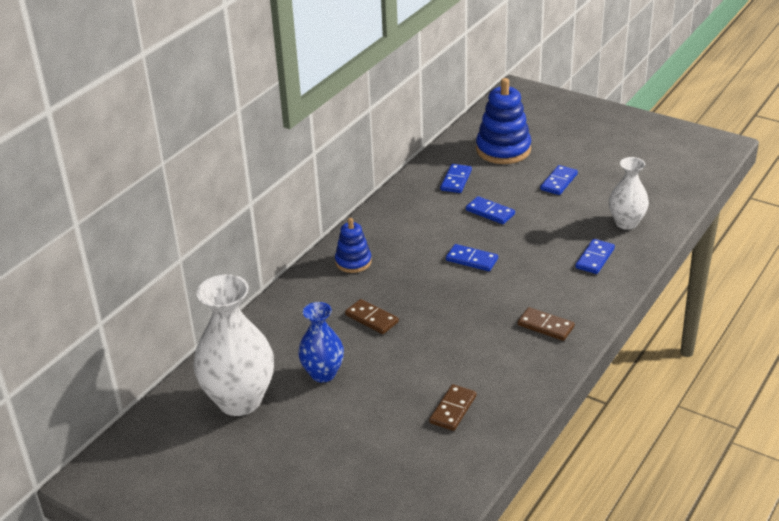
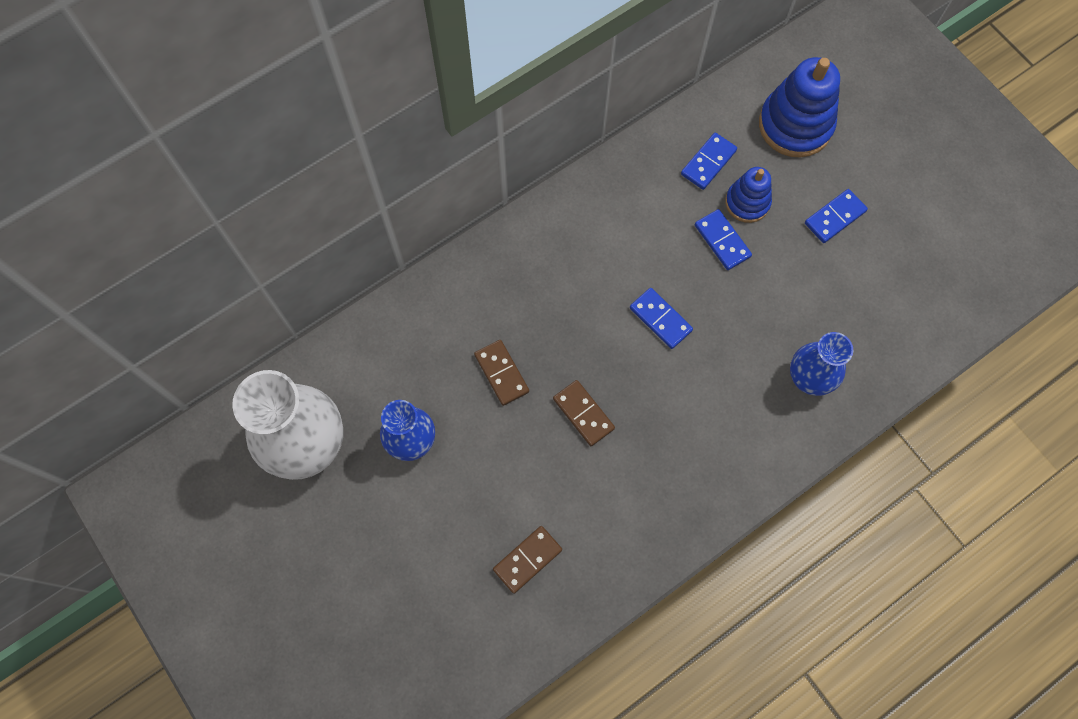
camera: 20 degrees right, 35 degrees up
(353, 262) = (521, 265): blue stacking toy -> blue stacking toy (747, 202)
(545, 326) = (692, 471): brown domino -> brown domino (583, 414)
(595, 258) = (808, 378): blue domino -> blue vase
(626, 223) = (880, 330): white vase -> none

